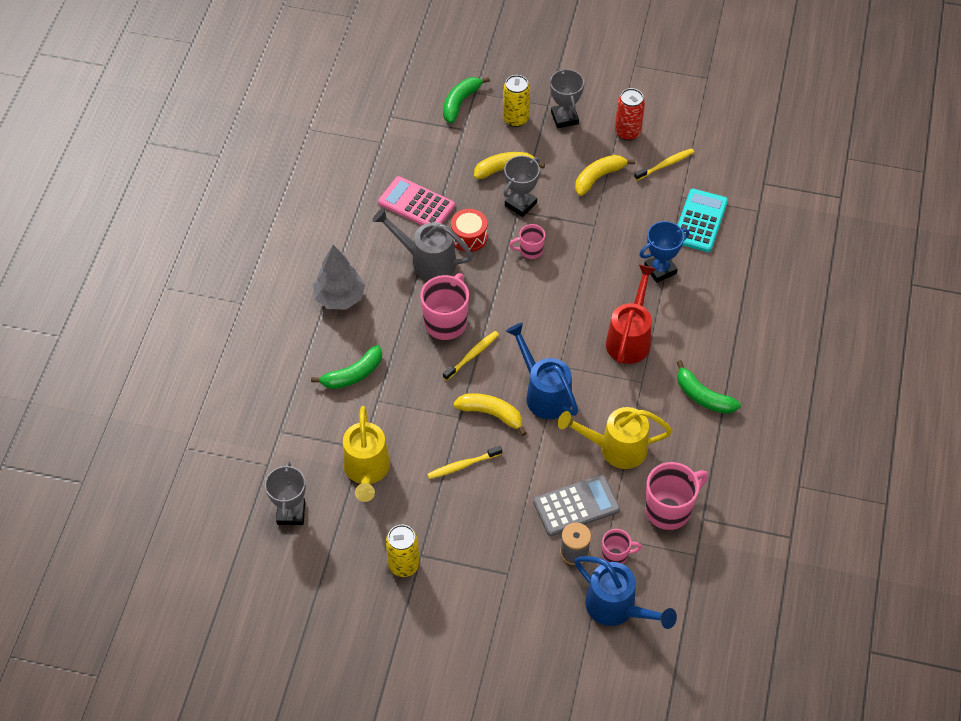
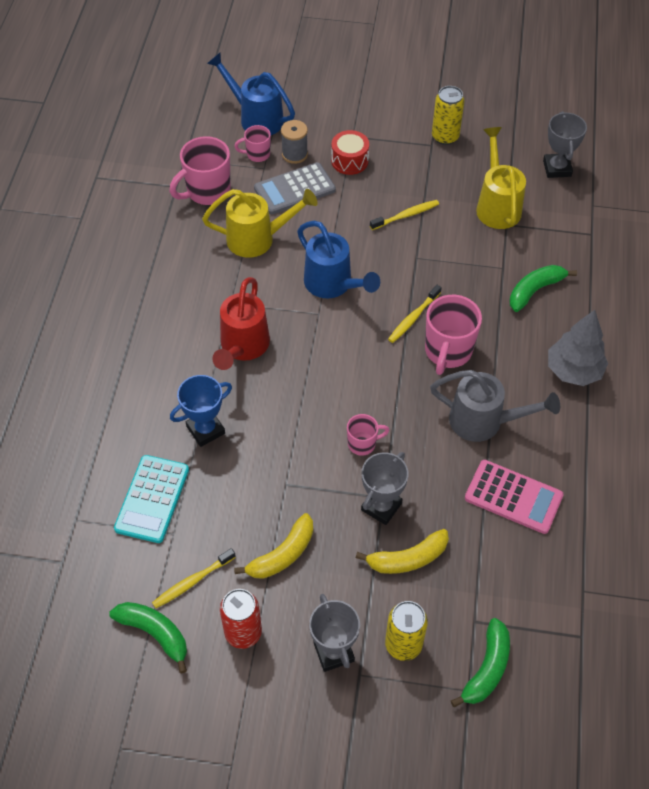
camera: 175 degrees right, 0 degrees up
(469, 237) = (439, 456): red drum -> red drum (349, 161)
(491, 414) = (385, 262): yellow banana -> none
(703, 396) = (166, 292): green banana -> green banana (155, 633)

